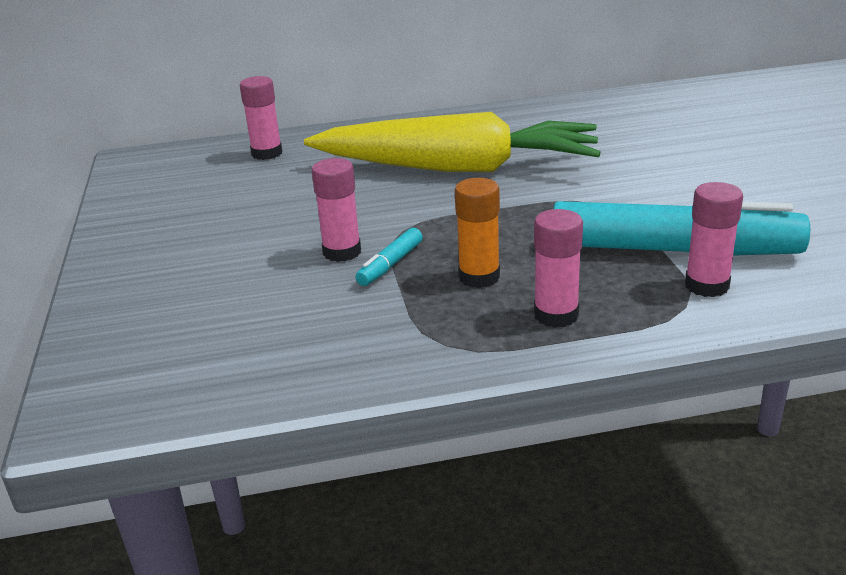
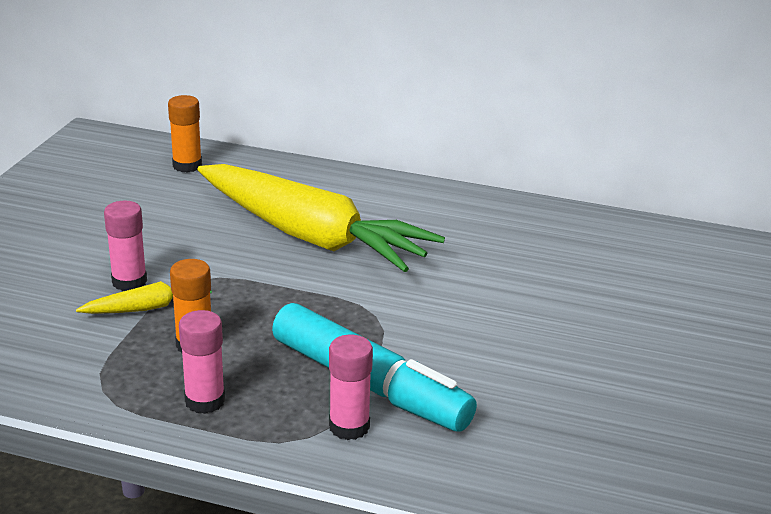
camera: 25 degrees right, 0 degrees up
(267, 153) = (187, 166): pink glue stick -> orange glue stick
(390, 265) = (148, 307): turquoise marker -> yellow carrot

